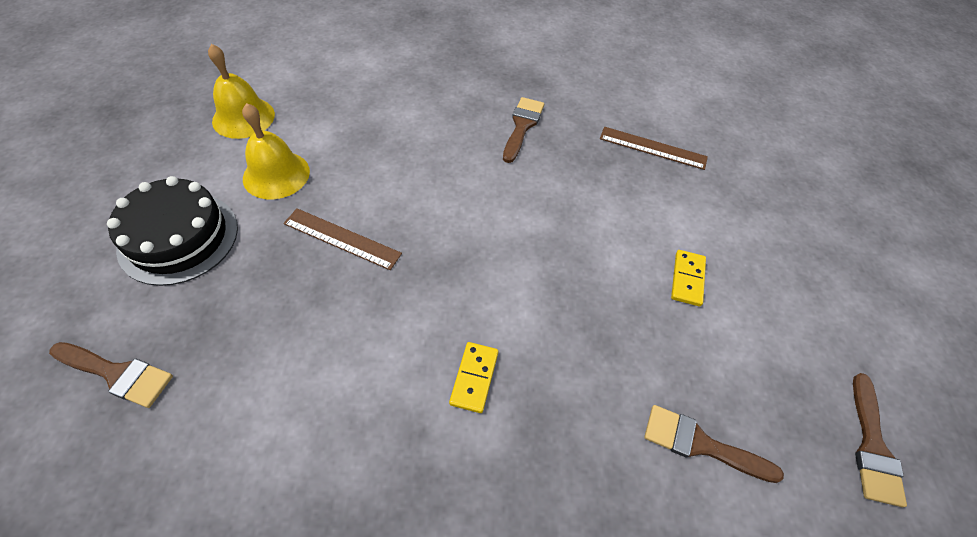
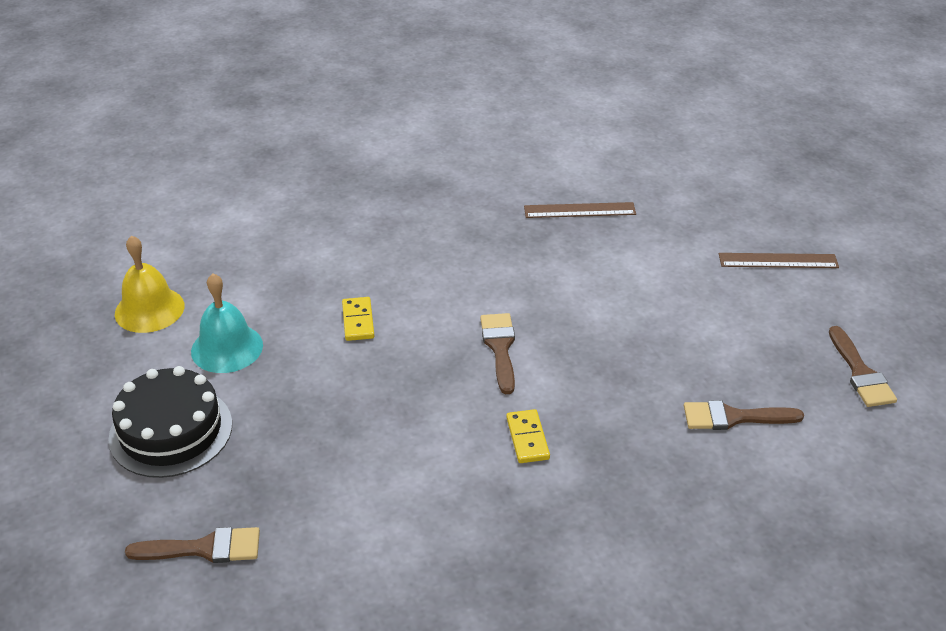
camera: 20 degrees left, 15 degrees down
(276, 174) = (227, 348): yellow bell -> turquoise bell
(342, 238) = (335, 378): brown ruler -> brown ruler (778, 261)
(522, 126) = (444, 229): brown brush -> brown brush (500, 348)
(687, 279) = (665, 307): yellow domino -> yellow domino (358, 321)

